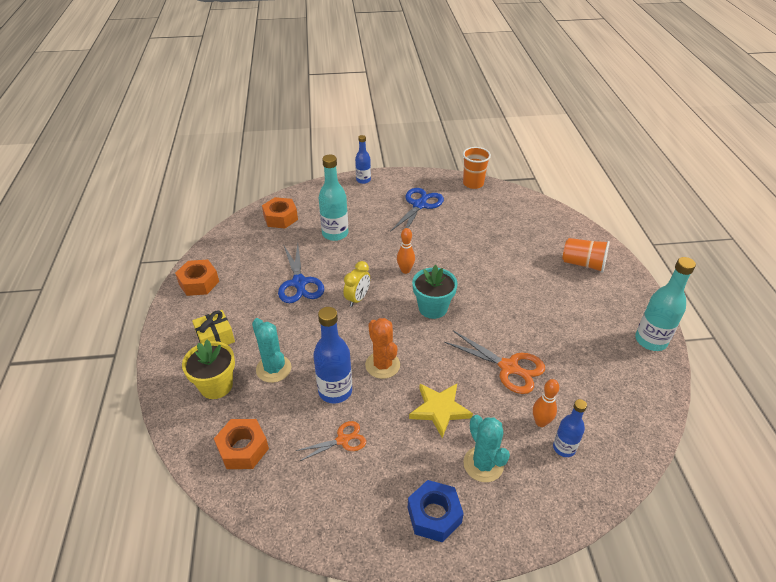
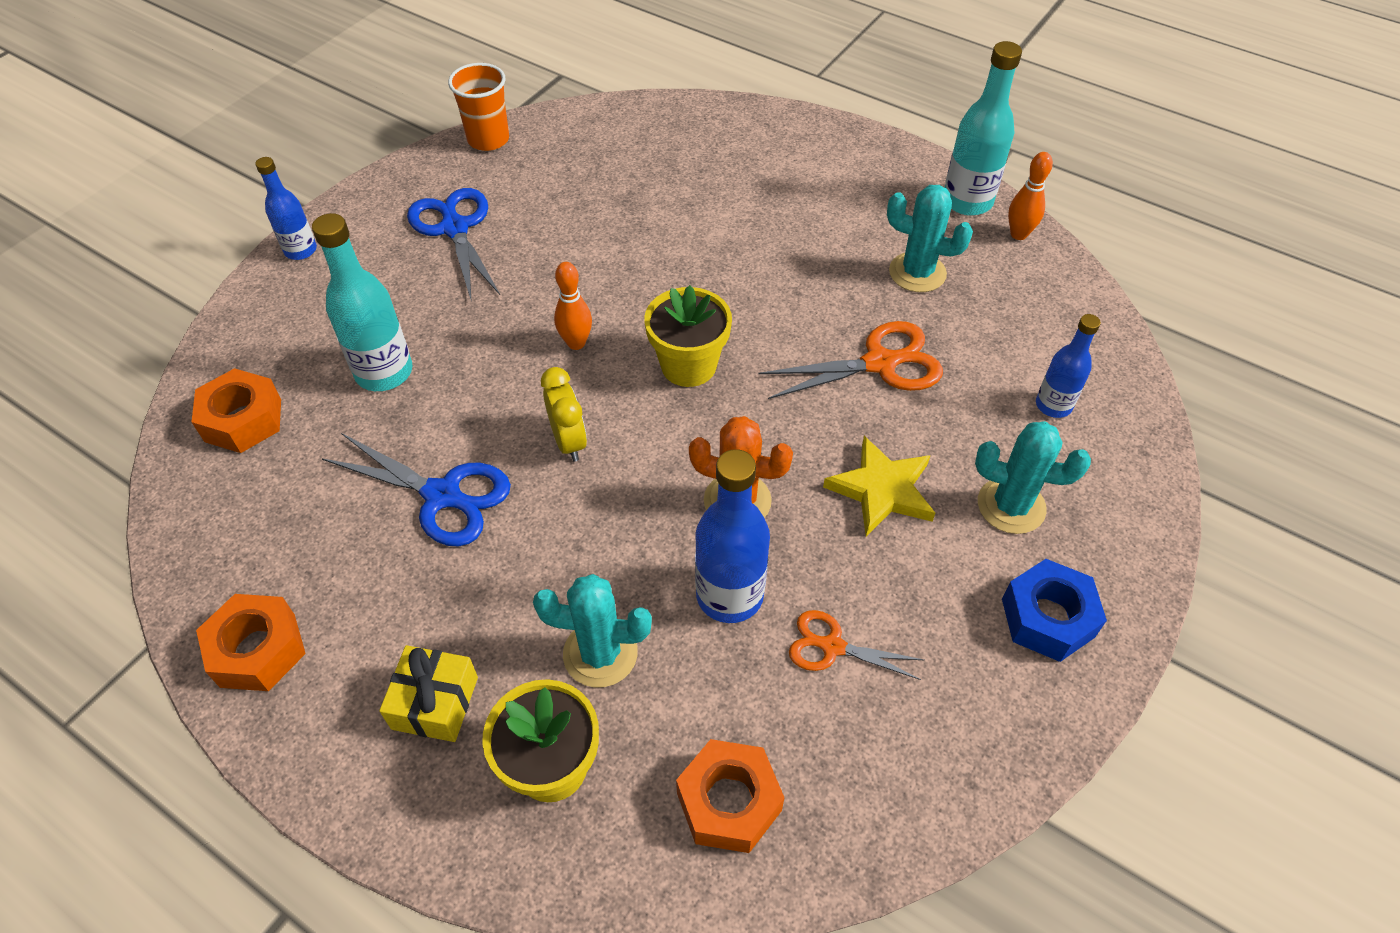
camera: 50 degrees left, 10 degrees up
(342, 440) = (832, 646): orange scissors -> orange scissors turned 90 degrees counterclockwise
(433, 308) = (688, 365): turquoise flower pot -> yellow flower pot
(540, 422) = (996, 398): orange bowling pin -> orange bowling pin (1018, 234)
(579, 349) = (917, 273): none -> turquoise cactus
(583, 264) = (781, 158): orange cup -> none

